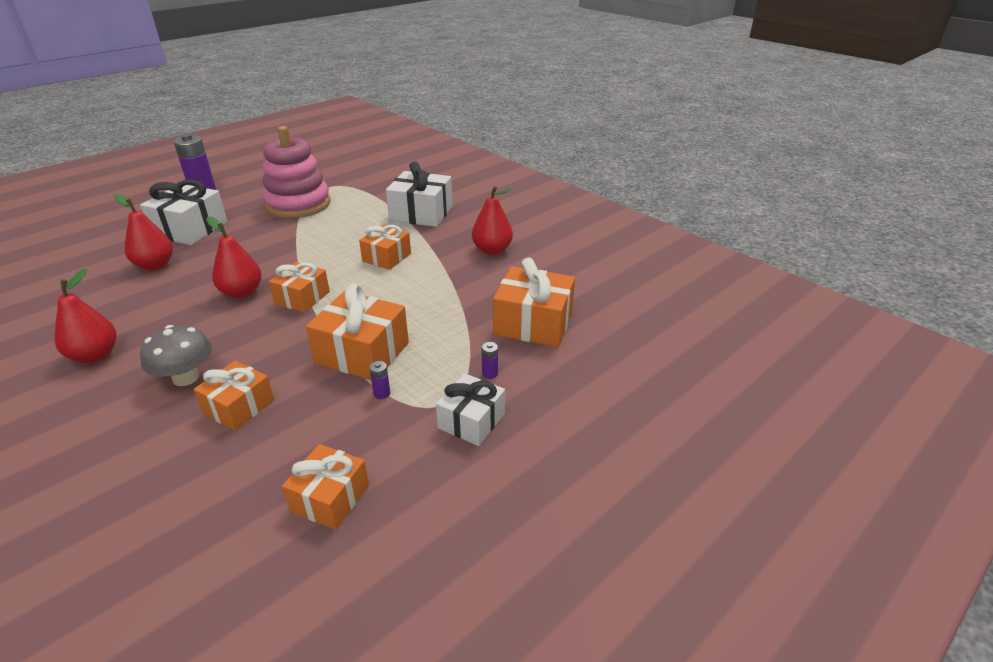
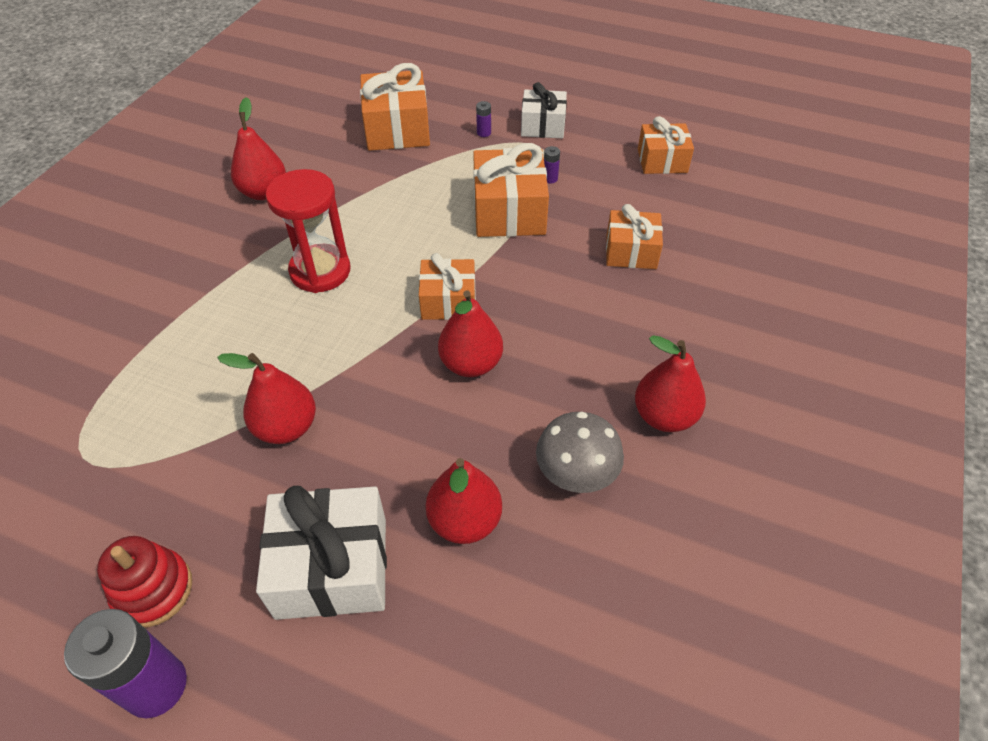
camera: 115 degrees left, 15 degrees up
(186, 377) = (630, 312): grey mushroom -> grey mushroom (576, 474)
(242, 194) = (153, 590): none -> red stacking toy
(281, 230) = (286, 427): none -> red pear
(298, 204) = (180, 462): pink stacking toy -> none
(387, 257) = (320, 271): orange gift -> red hourglass
(421, 213) = (176, 289): white gift -> none

